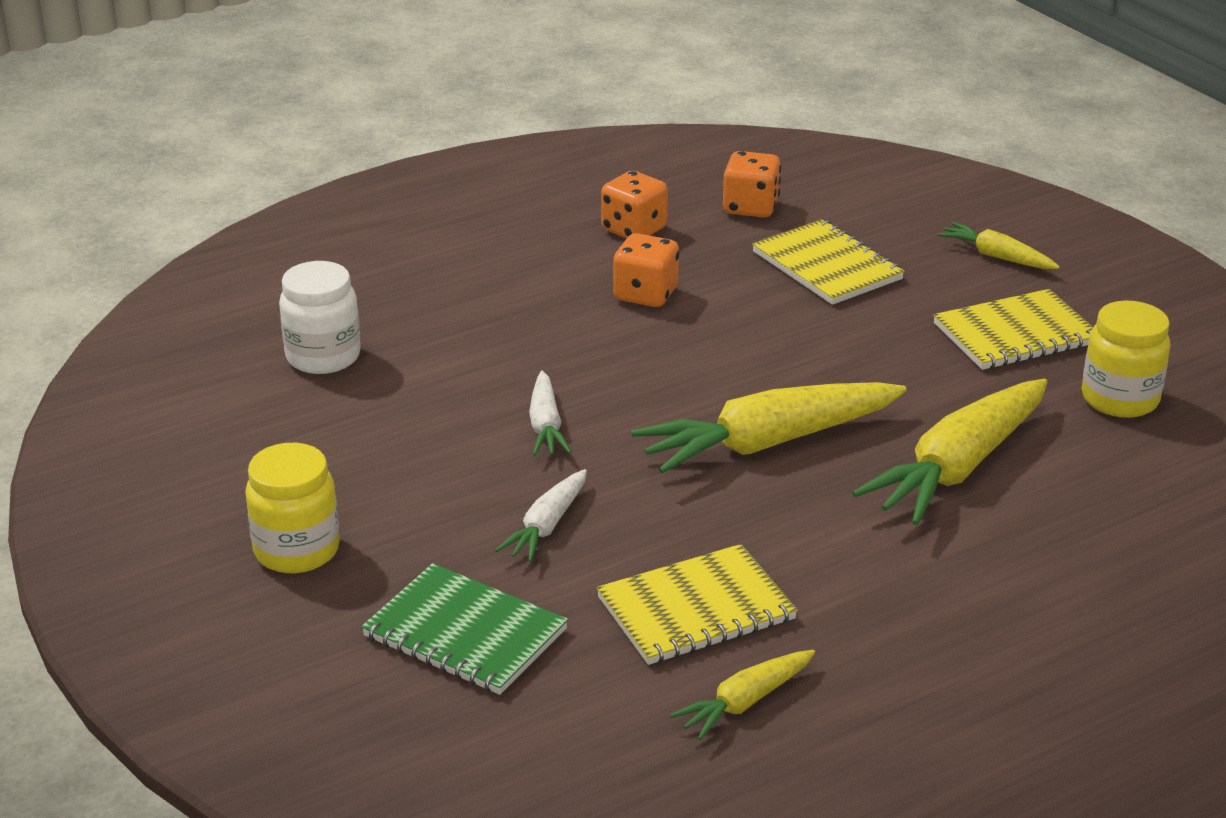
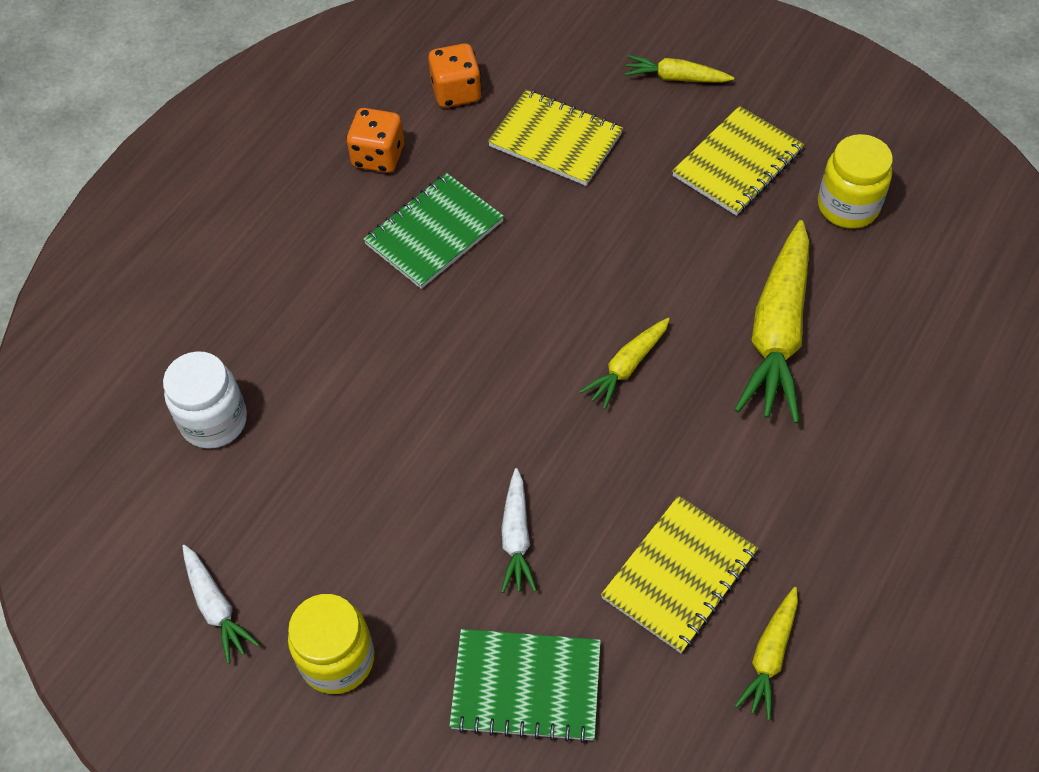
camera: 25 degrees left, 25 degrees up
(546, 425) = (447, 423): white carrot -> white carrot (216, 607)
(645, 295) = (434, 233): orange dice -> green notebook
(768, 443) = (627, 367): yellow carrot -> yellow carrot, size x0.51

